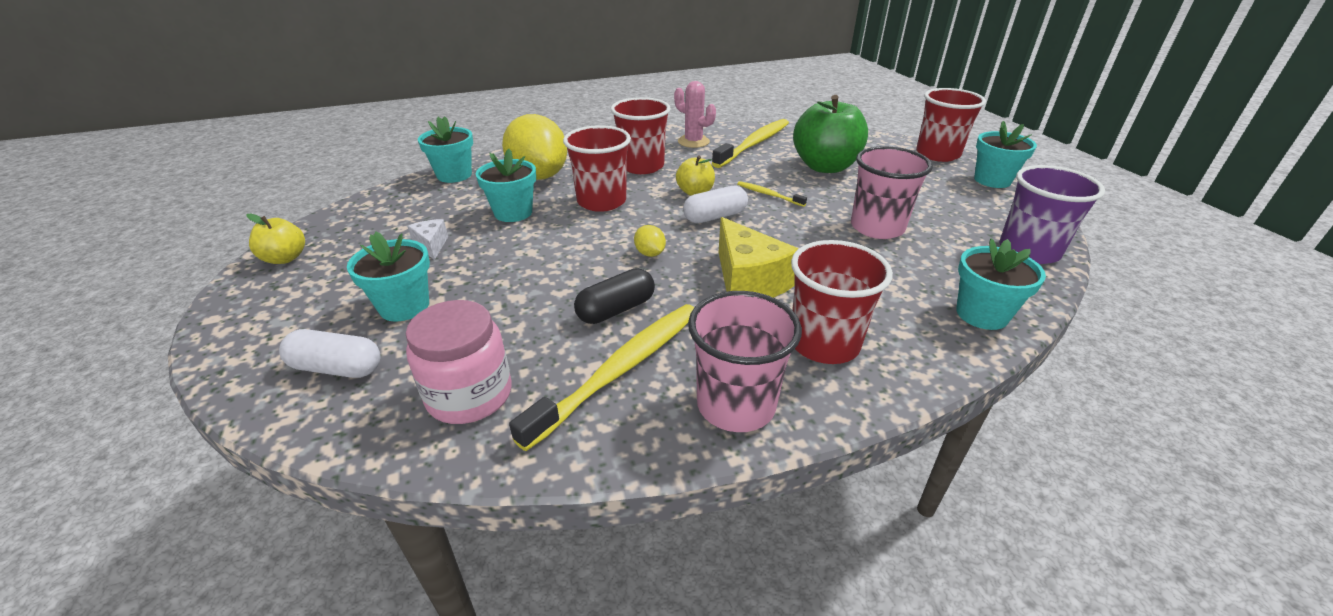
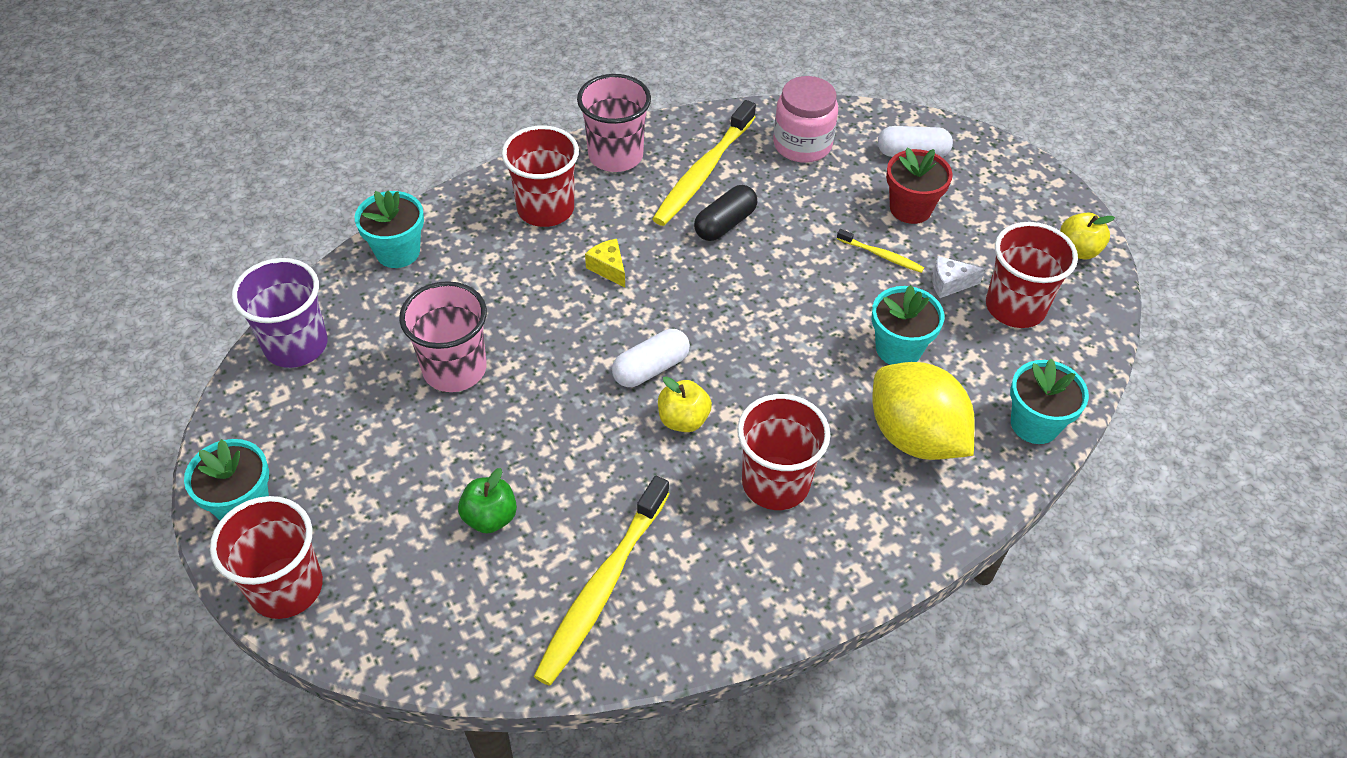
camera: 170 degrees right, 15 degrees up
(404, 306) = (910, 208): turquoise flower pot -> red flower pot
(431, 245) = (949, 284): white cheese -> white cheese turned 120 degrees clockwise
(601, 201) = (801, 384): red cup -> red cup (1015, 307)
(650, 253) = (713, 296): yellow lemon -> none
(693, 142) = (710, 583): pink cactus -> none
(748, 281) = (608, 268): yellow cheese -> yellow cheese, size x0.51
(769, 195) = (582, 426): yellow toothbrush -> yellow toothbrush (881, 255)
(825, 167) = (490, 517): green apple -> green apple, size x0.51

